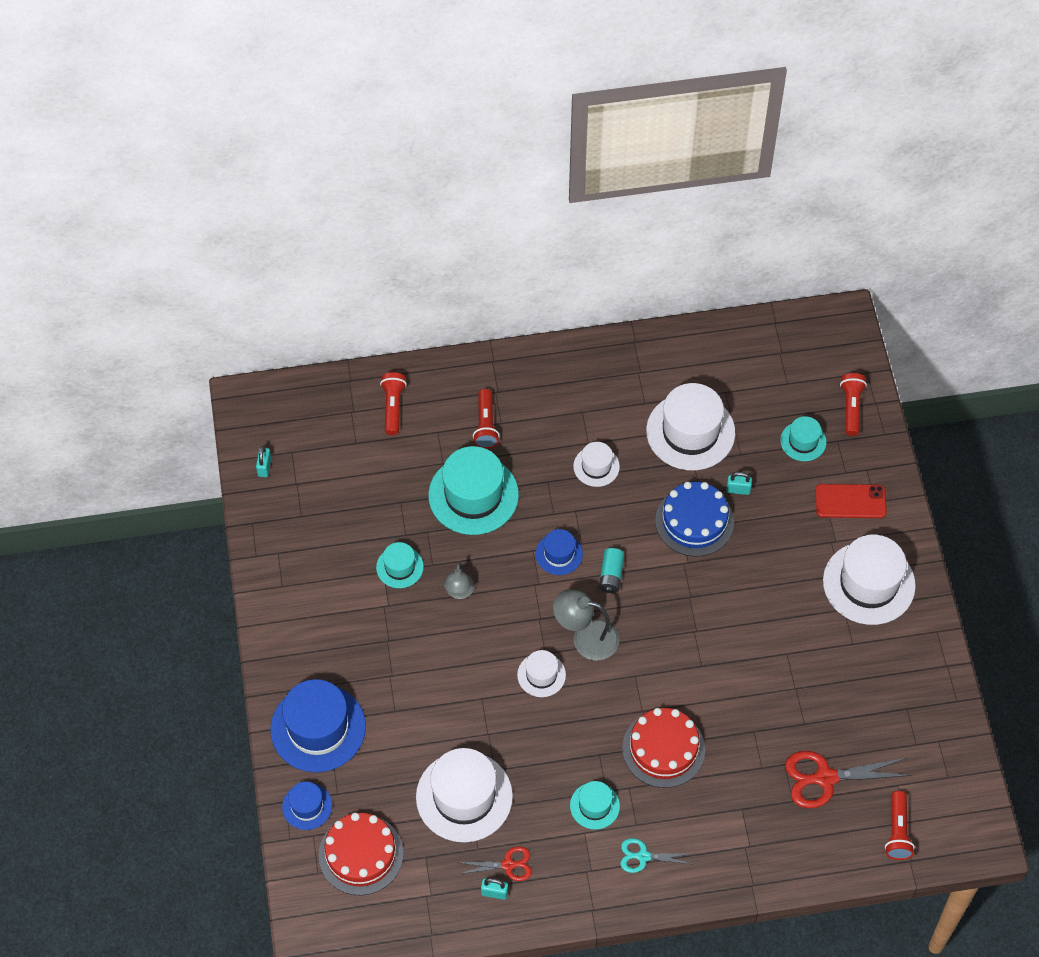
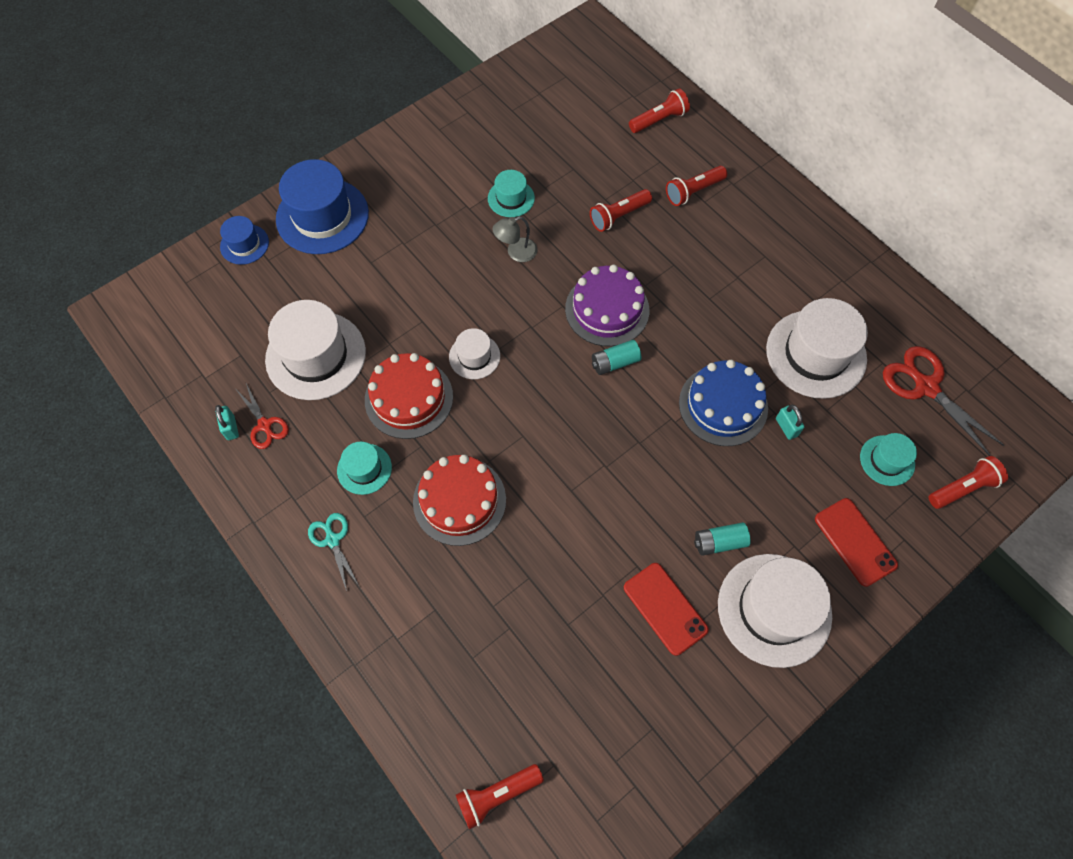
camera: 60 degrees right, 5 degrees up
(264, 467) = (539, 66): turquoise padlock -> none
(361, 854) = (218, 305): red cake -> red cake (409, 398)
(473, 495) = (618, 216): turquoise hat -> red flashlight
(559, 554) = (607, 309): blue hat -> purple cake
(586, 638) = (536, 374): grey lamp -> none
(596, 466) = (718, 295): white hat -> none
(800, 588) = (719, 542): none -> turquoise battery
(825, 778) = (517, 679): red scissors -> red scissors (926, 387)
(828, 653) = (665, 608): none -> red phone

